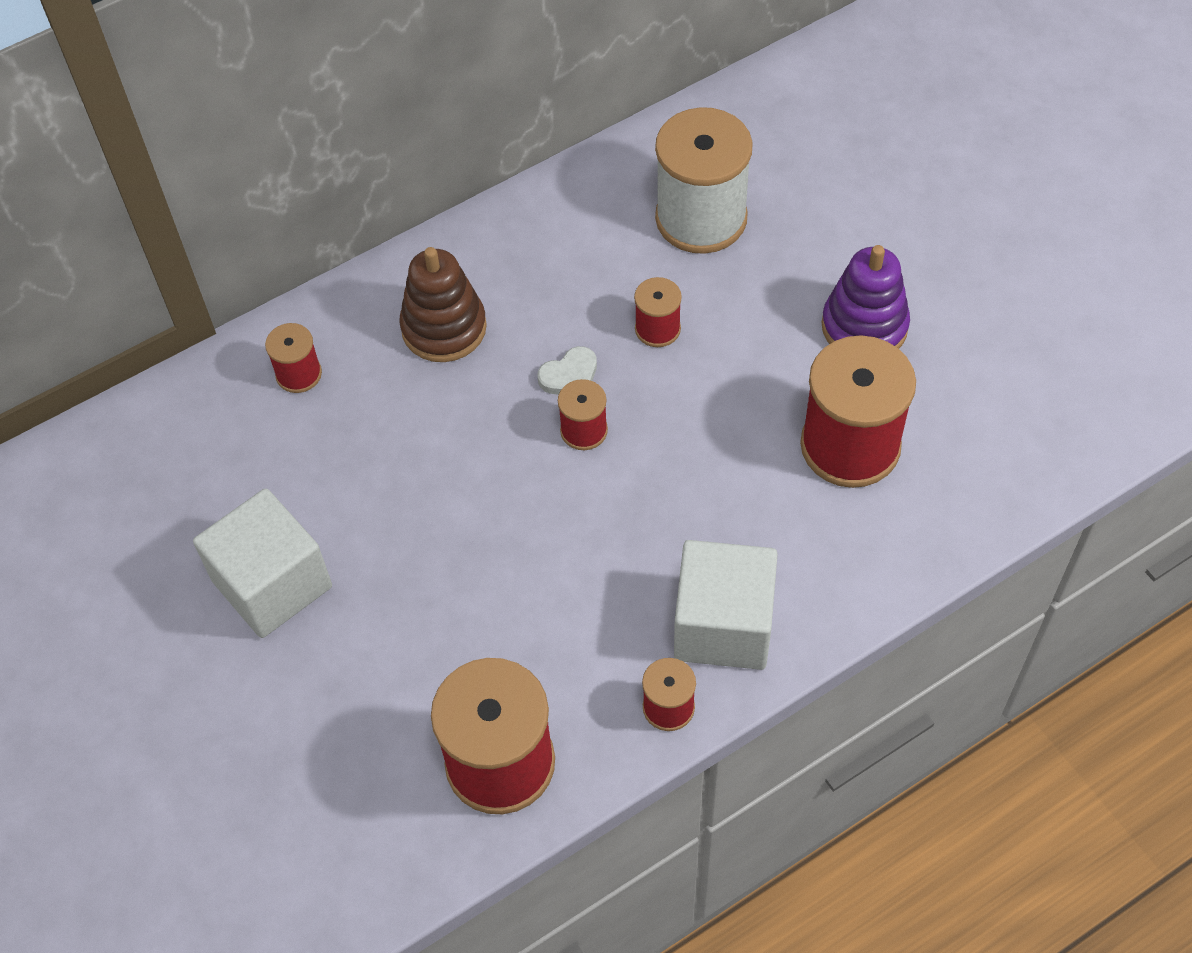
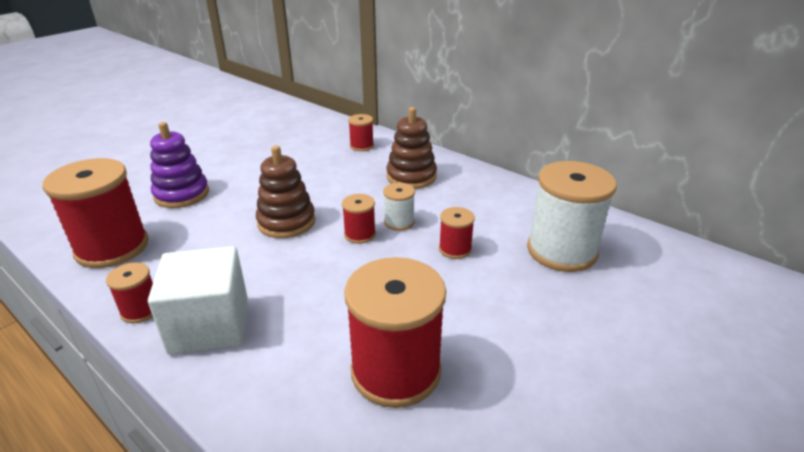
camera: 70 degrees right, 25 degrees down
(272, 584) = (235, 162): white cube -> none
(515, 520) = (286, 222): none -> brown stacking toy
(570, 376) = (399, 222): white heart -> white spool
(864, 326) = (524, 358): purple stacking toy -> purple stacking toy (182, 194)

